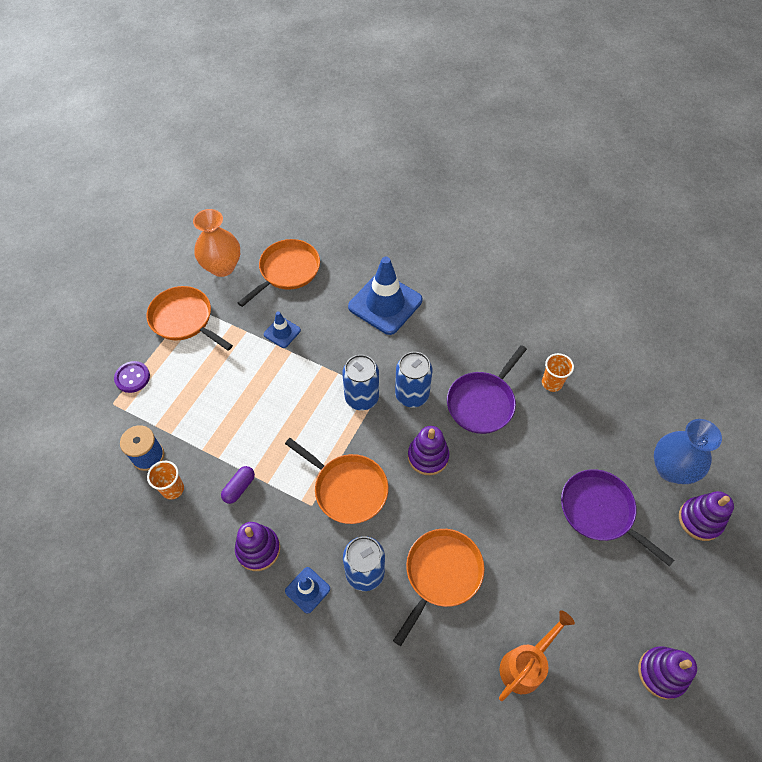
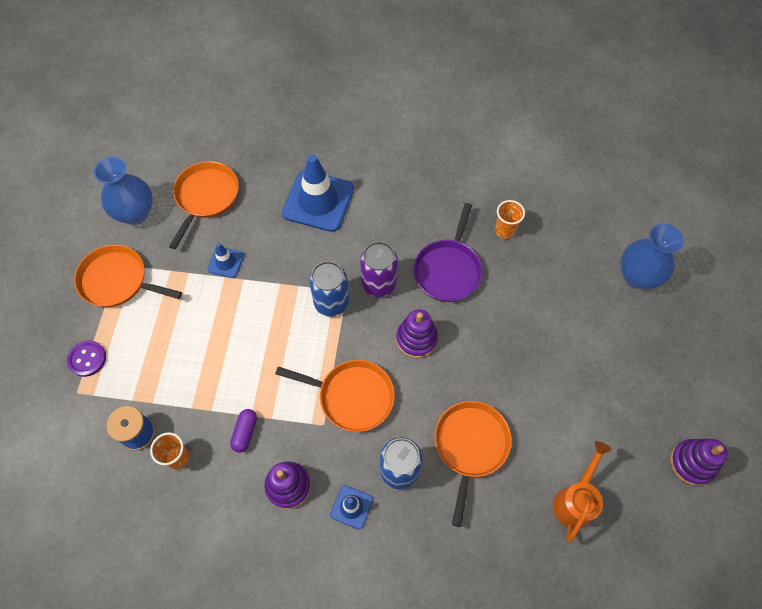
camera: 20 degrees left, 5 degrees up
(222, 267) = (135, 213): orange vase -> blue vase
(412, 395) = (379, 284): blue can -> purple can
(599, 511) = (590, 337): purple pan -> none
(700, 520) = (677, 315): purple stacking toy -> none

